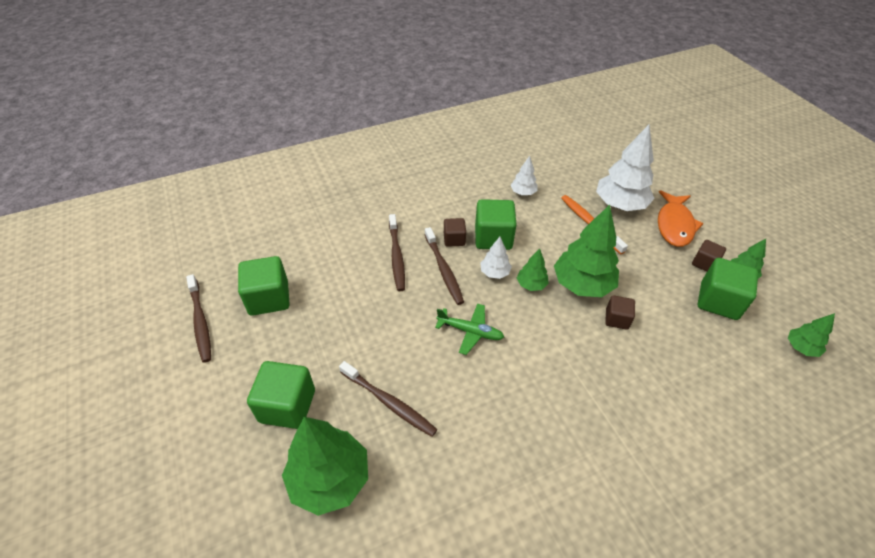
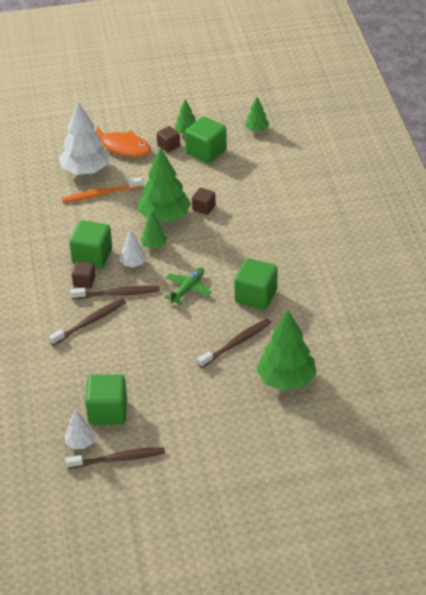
camera: 75 degrees left, 5 degrees down
(287, 406) = (222, 401): green cube -> green cube (256, 296)
(396, 257) = (90, 322): brown toothbrush -> brown toothbrush turned 45 degrees counterclockwise
(523, 192) = (43, 225): white tree -> white tree (80, 443)

